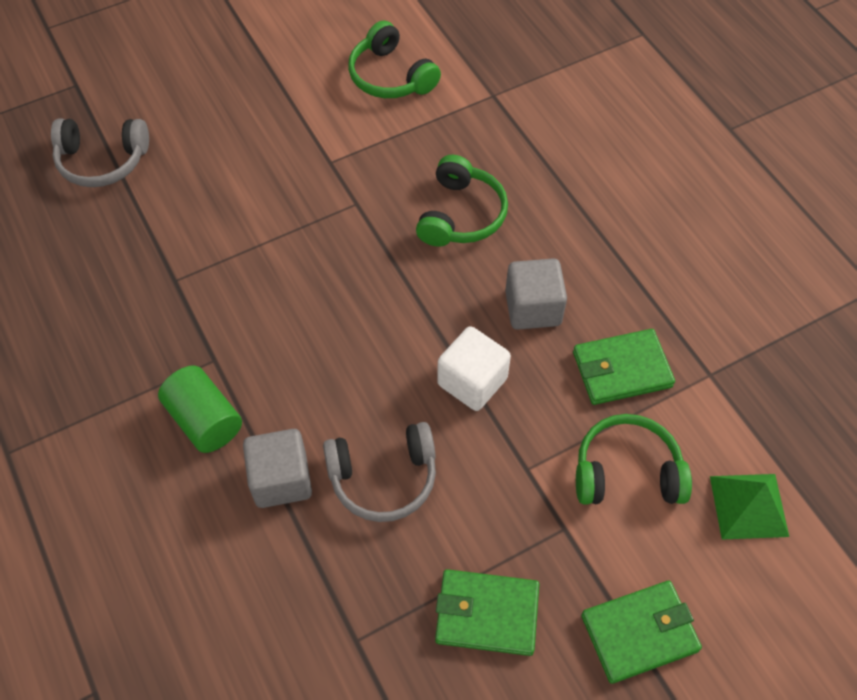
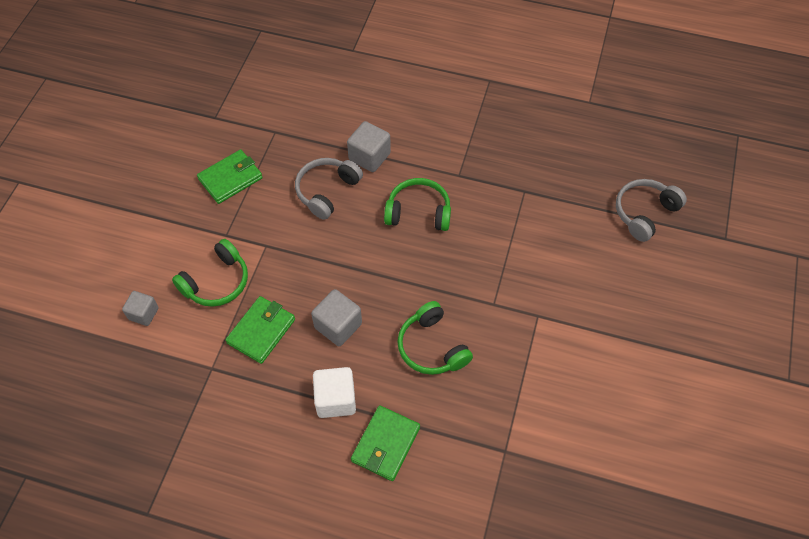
camera: 135 degrees right, 0 degrees up
(205, 420) = (430, 151): green cylinder -> none
(390, 76) = (579, 405): green headphones -> green headphones (418, 212)
(472, 381) = (331, 263): white cube -> white cube (335, 399)
(639, 633) = (158, 221): green wallet -> green wallet (385, 444)
(748, 506) = (143, 314): green pyramid -> grey cube

